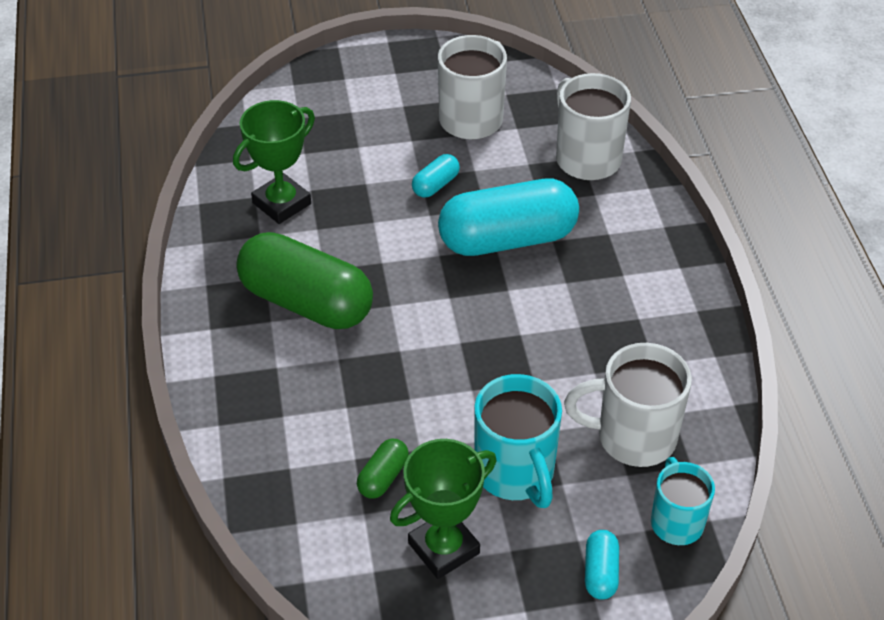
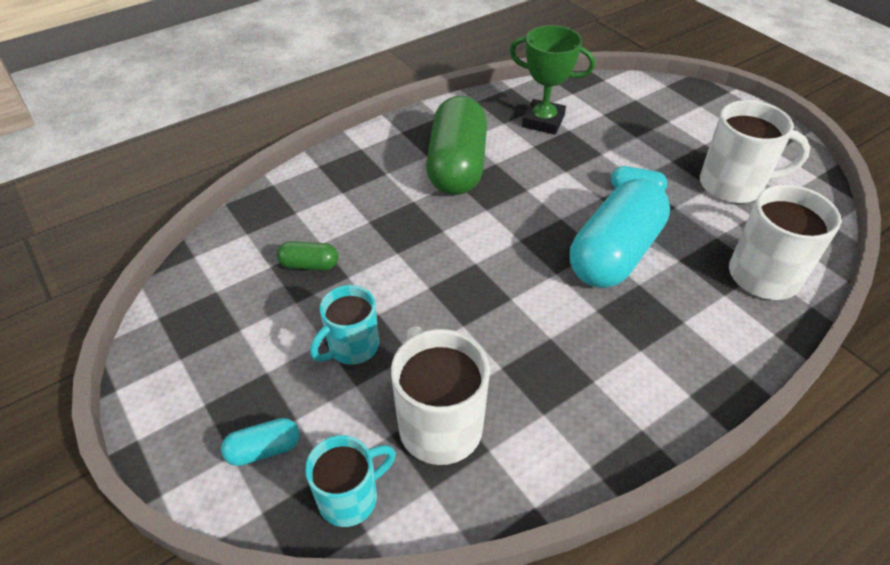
camera: 65 degrees right, 0 degrees up
(443, 548) = (252, 326): green trophy -> none
(507, 239) = (614, 253): turquoise capsule -> turquoise capsule turned 75 degrees clockwise
(516, 473) = (352, 347): turquoise mug -> turquoise mug, size x0.65

